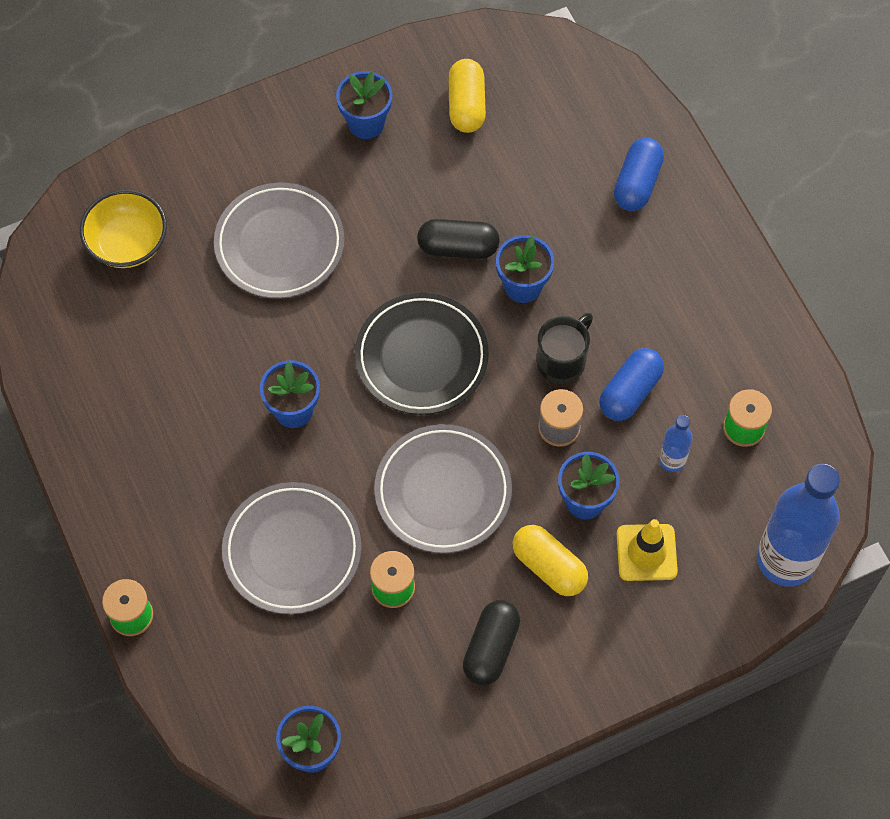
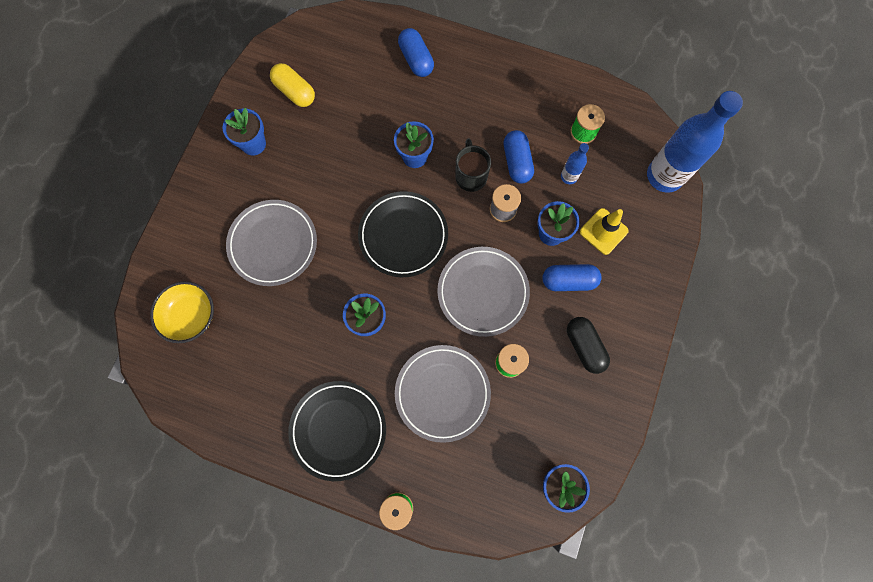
camera: 45 degrees left, 10 degrees up
(153, 486) = (338, 430): none -> black plate
(458, 247) = (364, 165): black capsule -> none
(549, 567) = (568, 281): yellow capsule -> blue capsule

